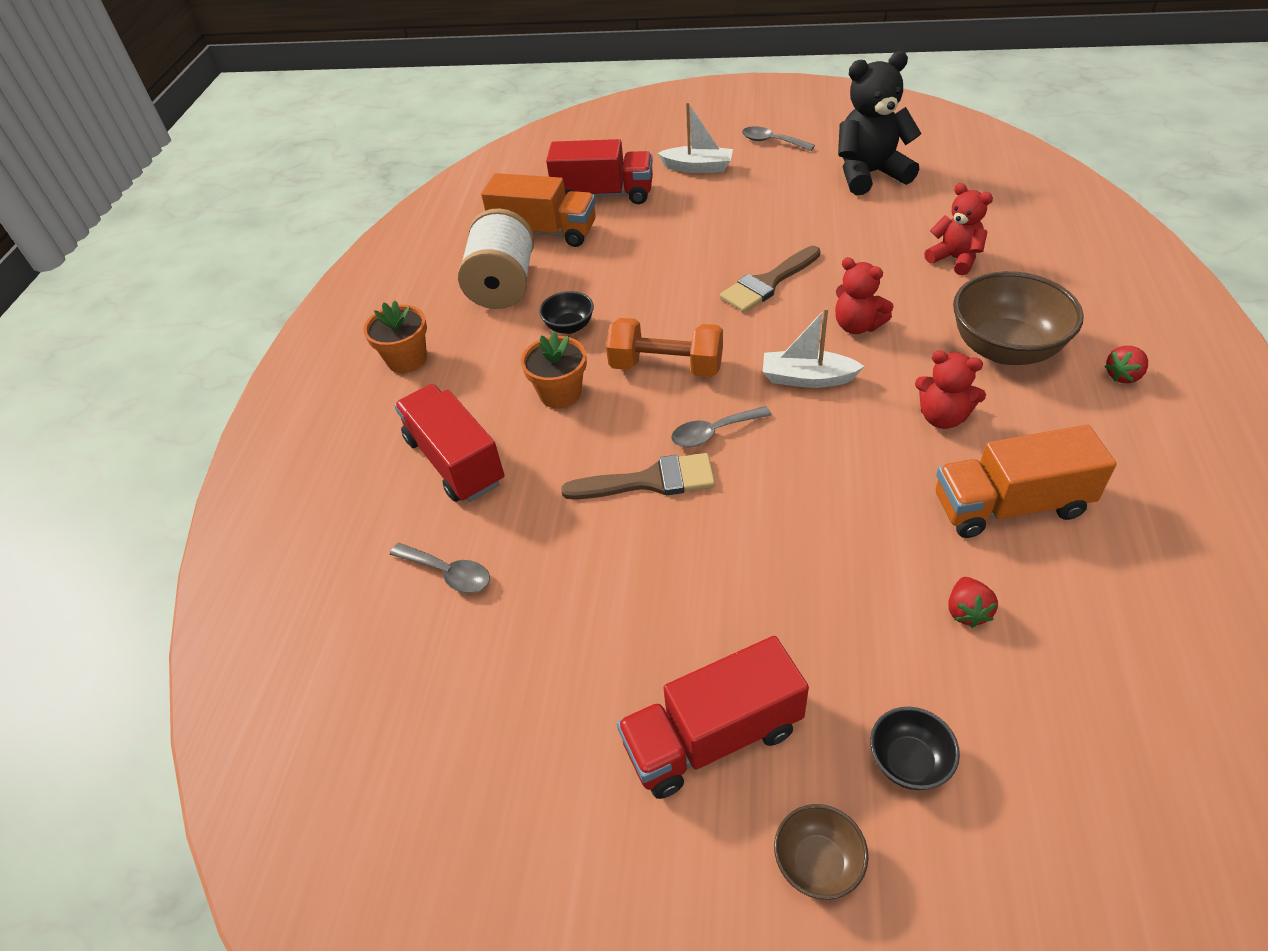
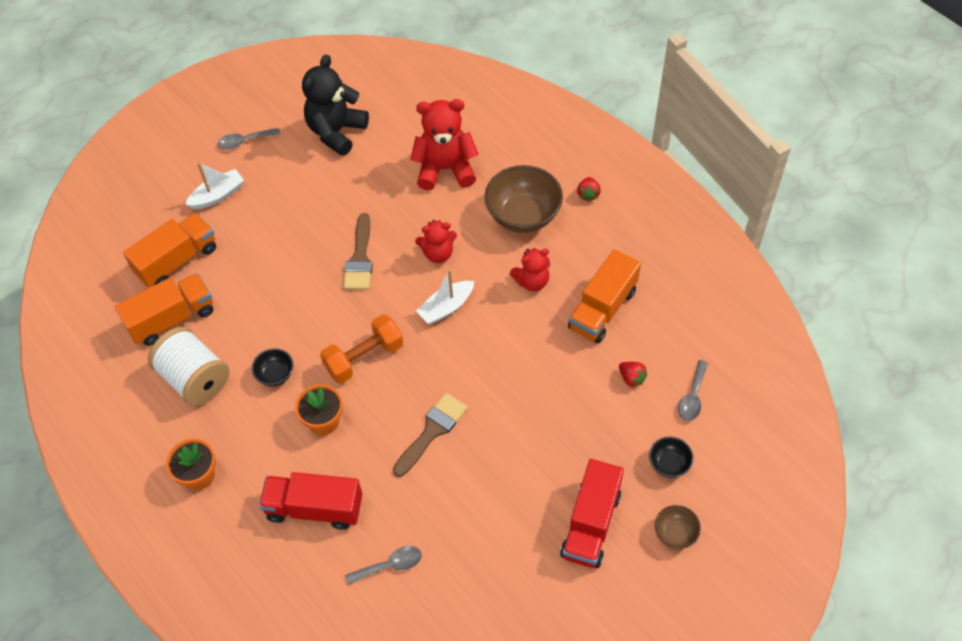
camera: 50 degrees left, 10 degrees up
(604, 195) = (177, 261): red truck -> orange truck
(713, 432) = (433, 378): grey spoon -> grey spoon (692, 397)
(955, 259) = (445, 169): red teddy bear -> red teddy bear, size x1.69

